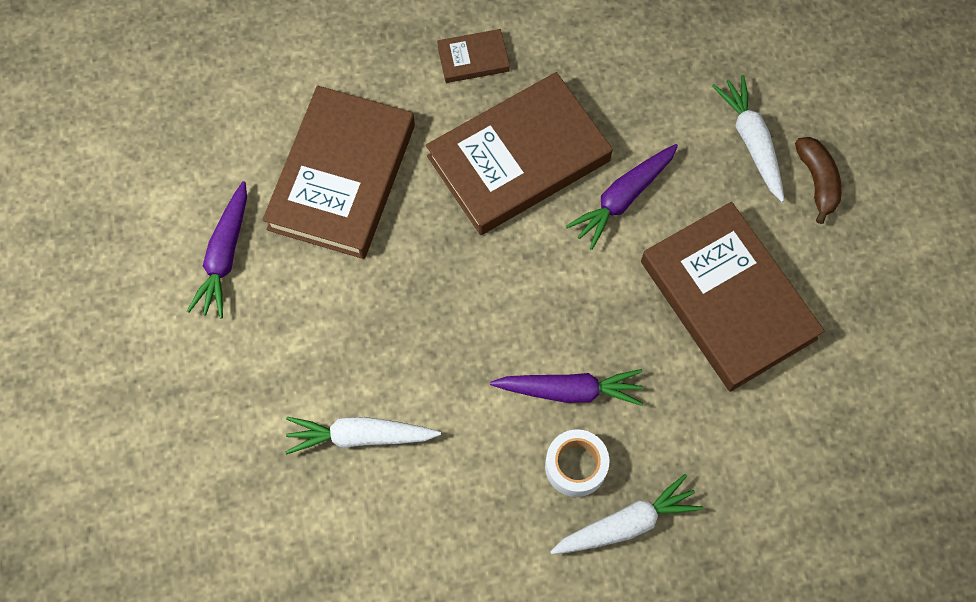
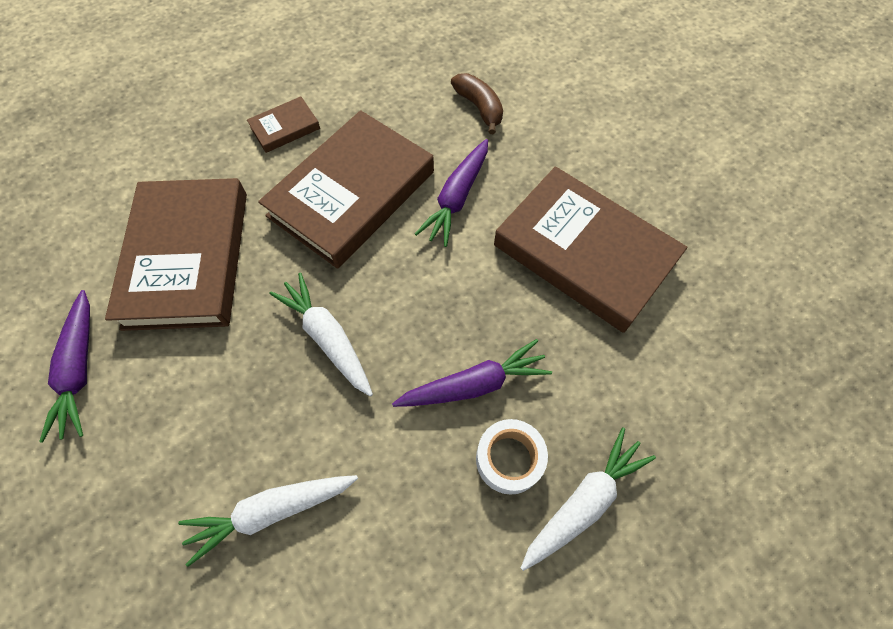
camera: 20 degrees left, 5 degrees down
(751, 141) = (546, 123): white carrot -> white carrot (327, 337)
(817, 181) = (613, 137): brown banana -> brown banana (479, 108)

